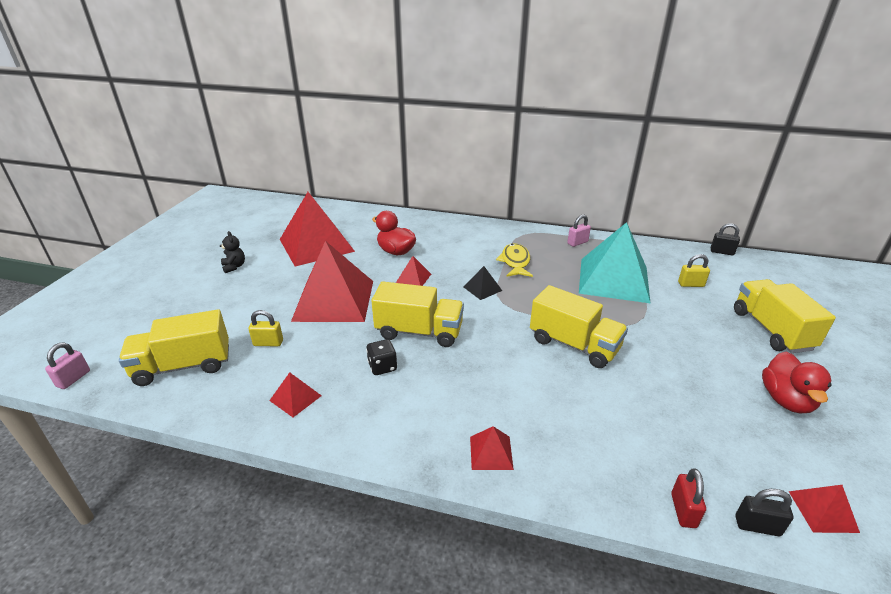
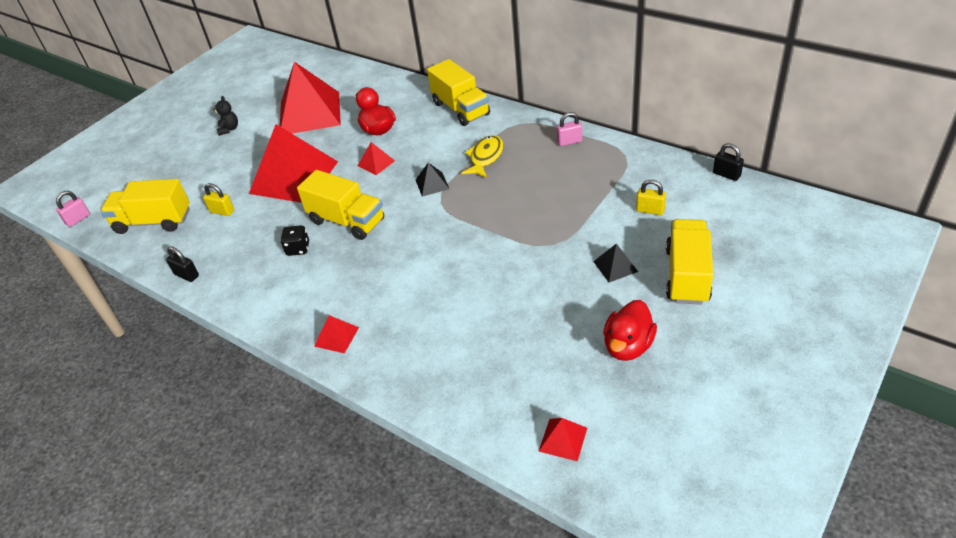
camera: 25 degrees right, 10 degrees up
(295, 398) = (220, 263): red pyramid -> none
(574, 345) = (474, 257): yellow truck -> yellow truck (460, 109)
(613, 279) = (571, 192): turquoise pyramid -> none
(683, 510) = (449, 411): red padlock -> none
(706, 332) = (615, 266): none -> black pyramid
(757, 526) = (497, 436): black padlock -> black padlock (186, 275)

